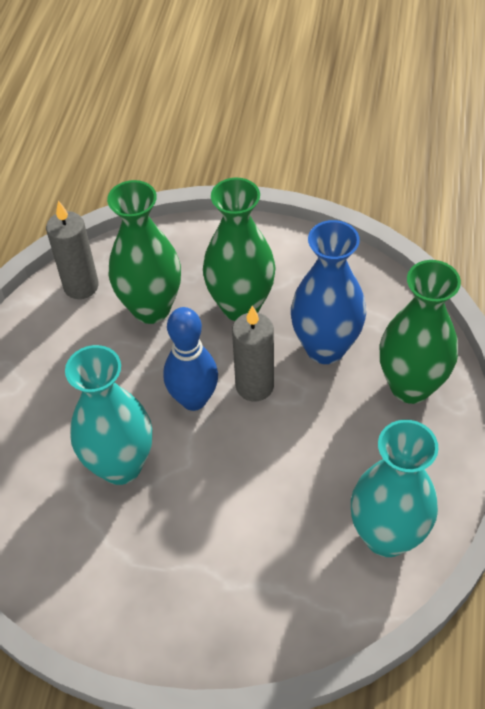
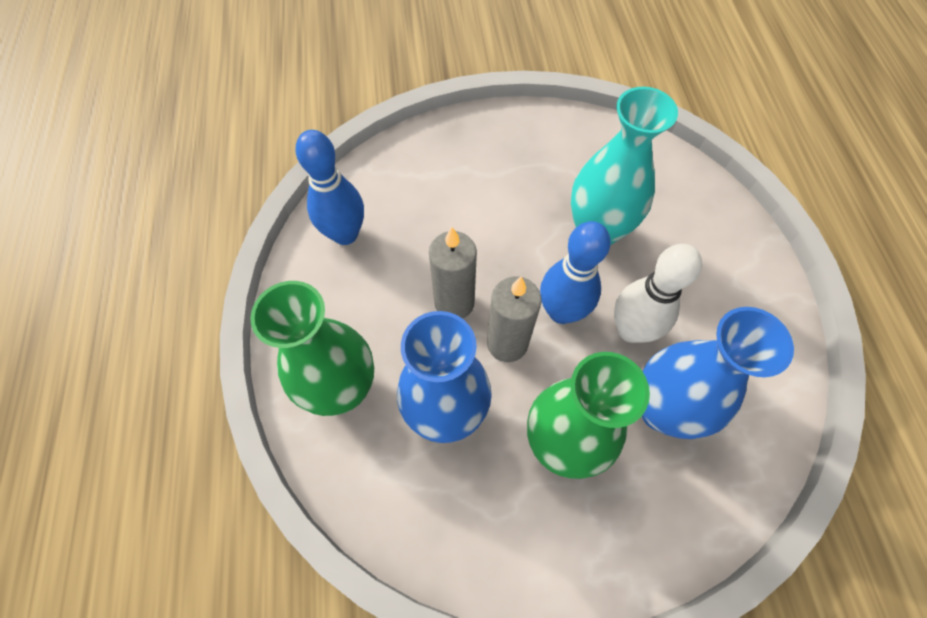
camera: 160 degrees right, 10 degrees up
(81, 286) = (758, 417): grey candle -> grey candle (454, 303)
(141, 369) = (631, 330): none -> white bowling pin
(151, 308) = (661, 409): green vase -> blue vase
(386, 536) = (345, 234): turquoise vase -> blue bowling pin

